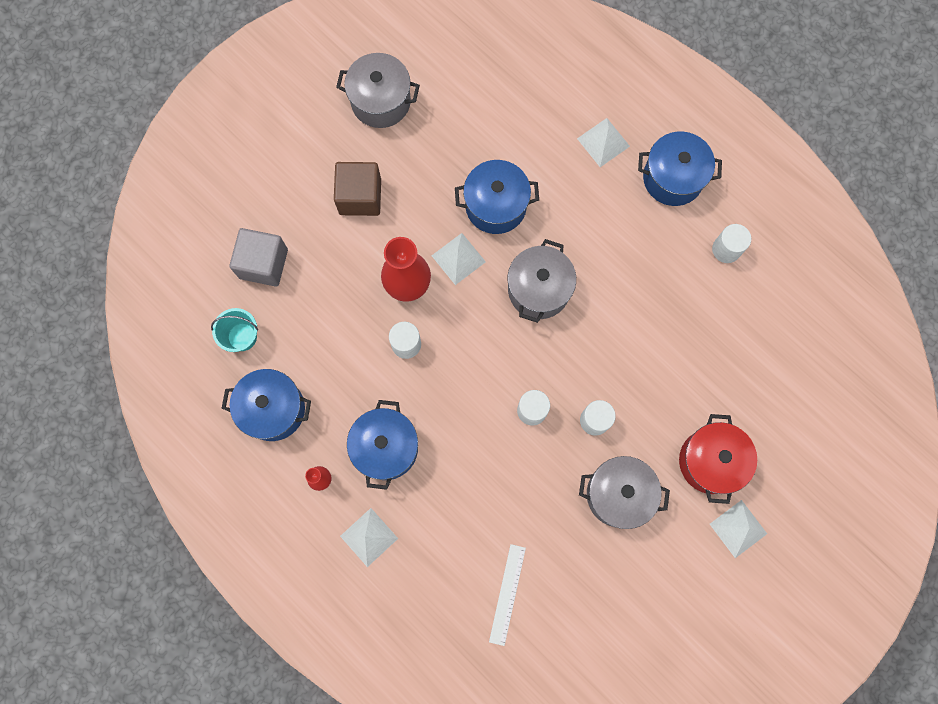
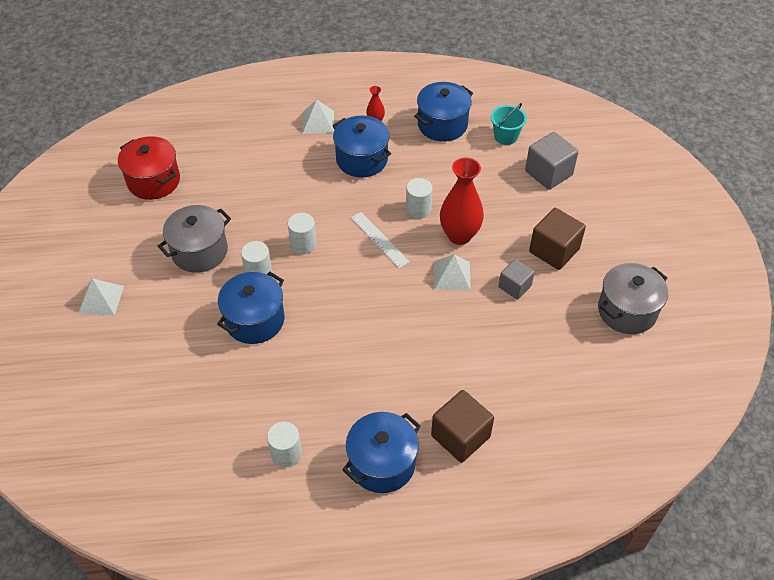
camera: 130 degrees right, 25 degrees down
(427, 201) = (514, 286): none -> grey cube
(496, 206) = (472, 324): blue pot -> blue pot (255, 320)
(507, 594) = (212, 160): white ruler -> white ruler (379, 239)
(539, 289) = (381, 306): grey pot -> none
(603, 142) = (460, 436): white pyramid -> brown cube
(710, 461) = (157, 317): red pot -> red pot (154, 181)

